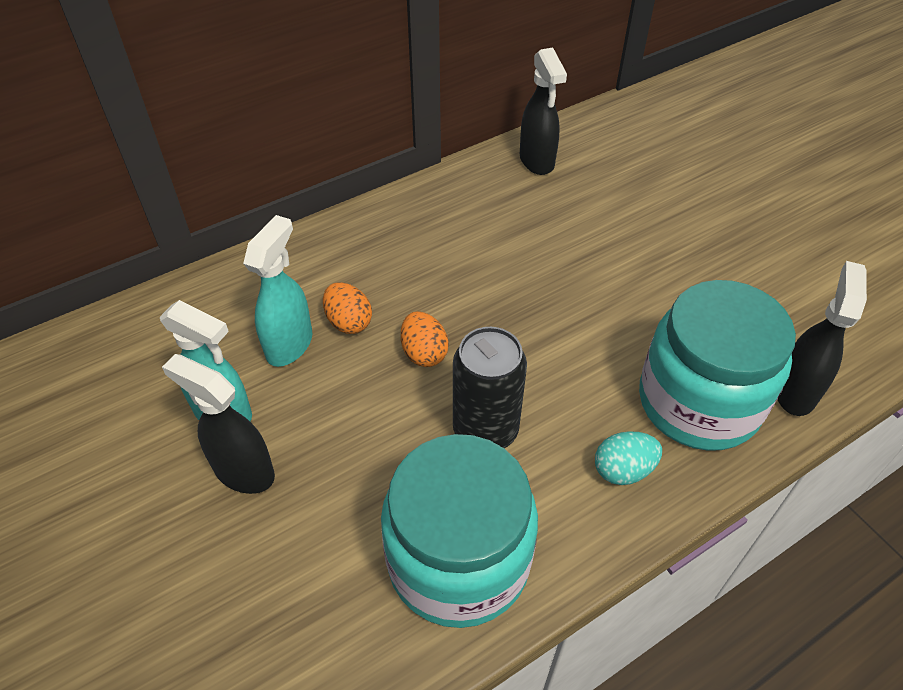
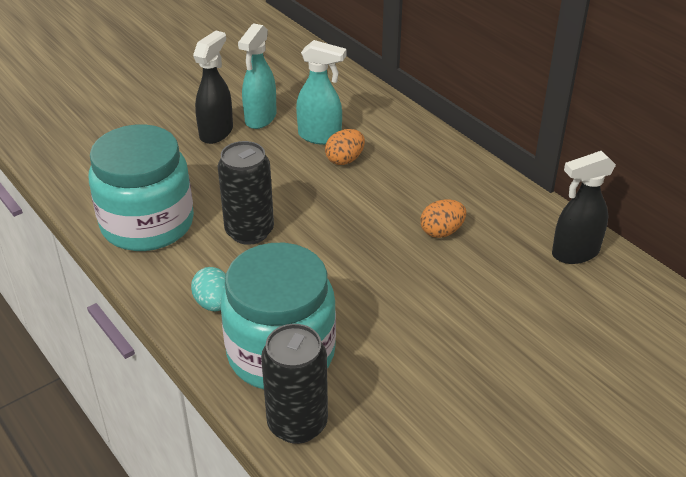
camera: 85 degrees right, 10 degrees down
(424, 353) = (319, 198): orange egg -> orange egg (441, 232)
(795, 391) = (297, 424): black spray bottle -> black can

